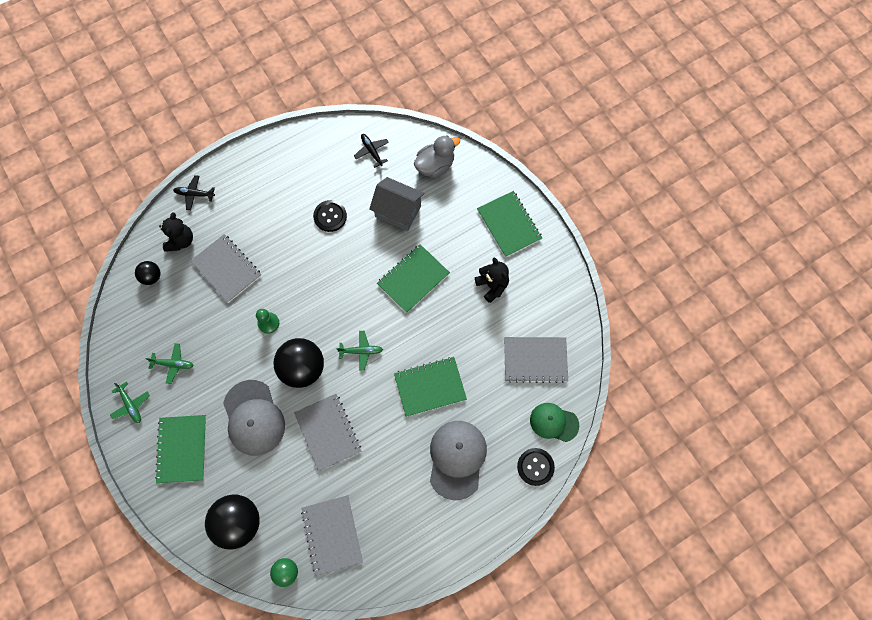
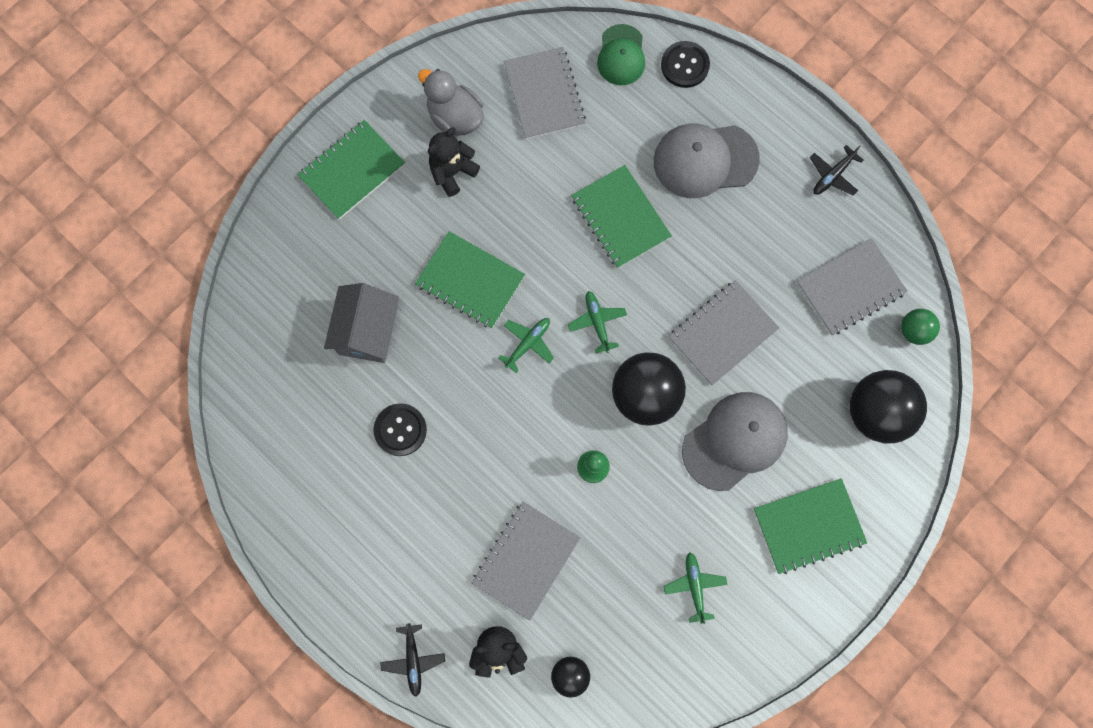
camera: 105 degrees left, 5 degrees up
(131, 405) = (772, 626): green plane -> green plane (528, 344)
(372, 151) = (274, 399): black plane -> black plane (833, 175)
(435, 166) = (279, 297): grey duck -> grey duck (455, 117)

